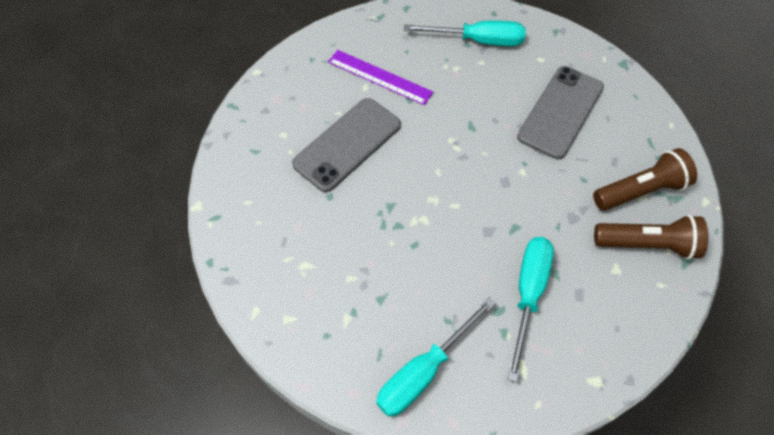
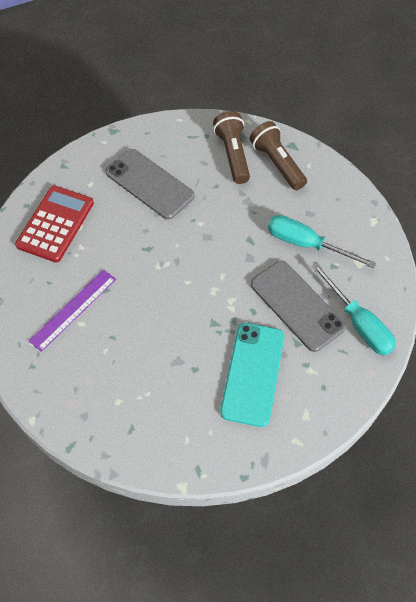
camera: 80 degrees left, 0 degrees up
(332, 255) = (253, 373): none -> turquoise phone
(347, 144) = (143, 347): grey phone -> grey phone (297, 305)
(478, 41) = (55, 224): turquoise screwdriver -> red calculator
(647, 244) = (277, 163): brown flashlight -> brown flashlight turned 45 degrees counterclockwise

